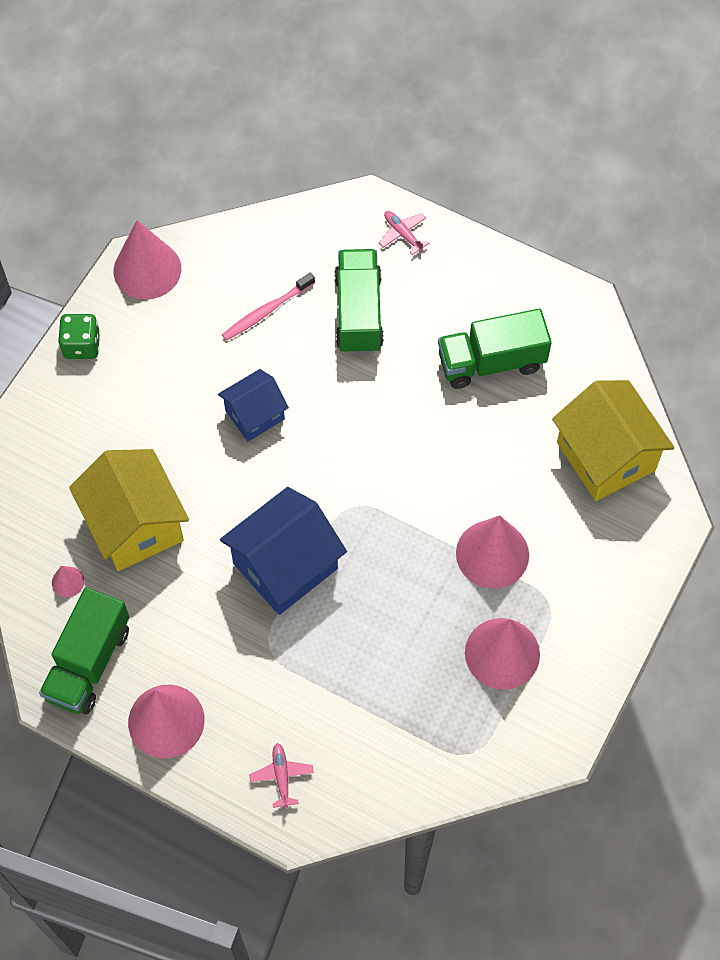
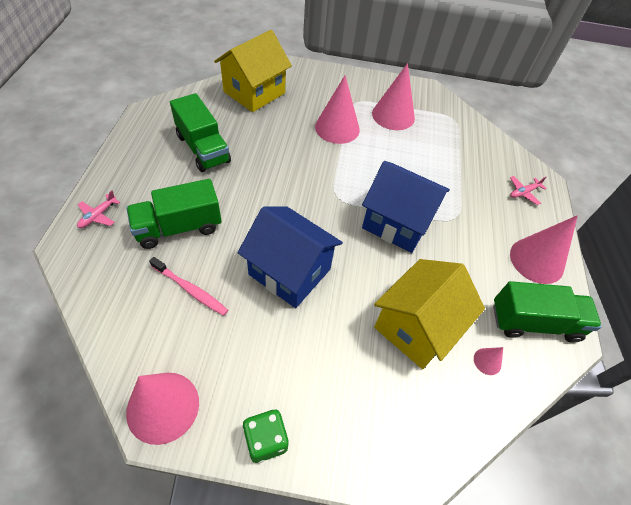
camera: 115 degrees left, 10 degrees down
(254, 415) = (290, 272): blue house -> blue house, size x1.67

